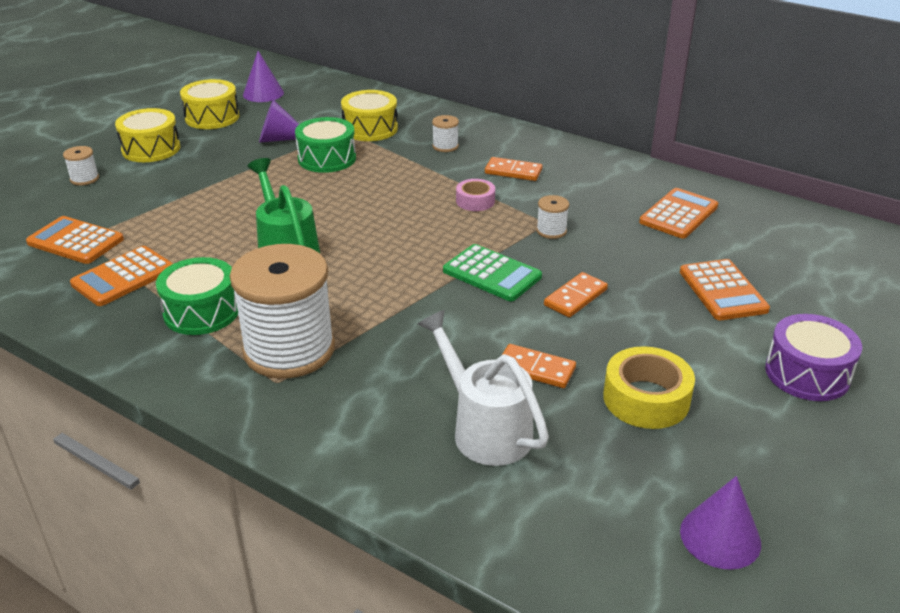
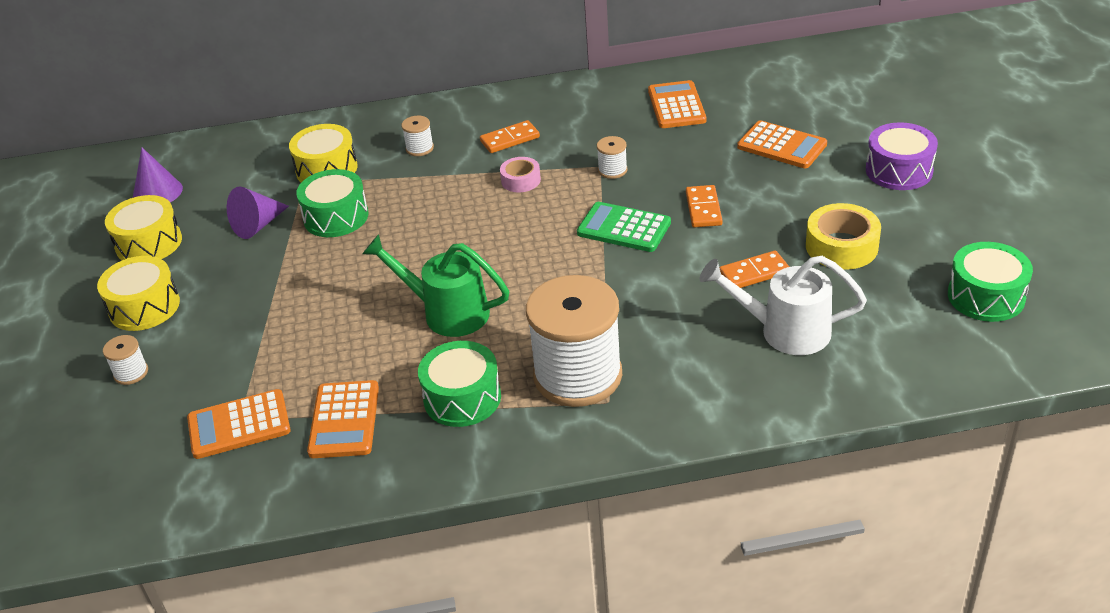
camera: 40 degrees left, 5 degrees up
(492, 274) = (624, 228): green calculator -> green calculator turned 150 degrees counterclockwise
(720, 537) = (986, 296): purple cone -> green drum

